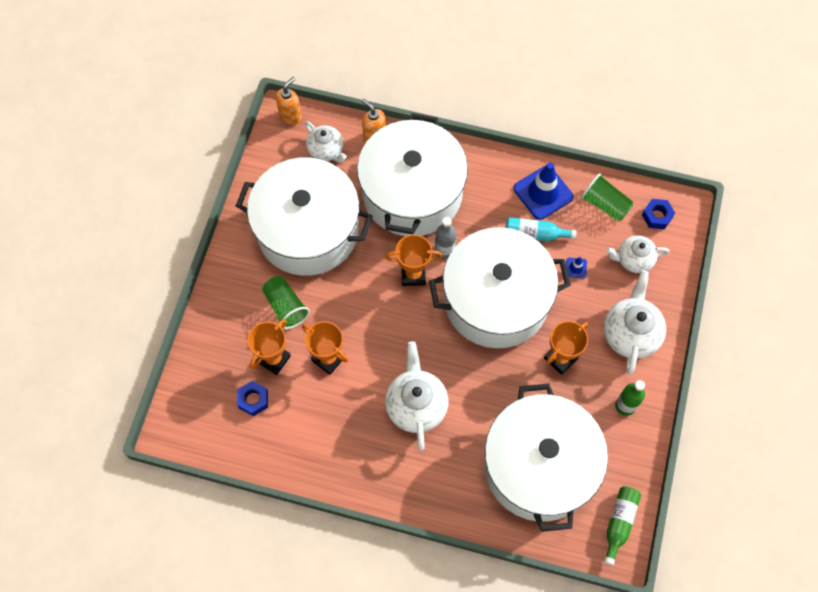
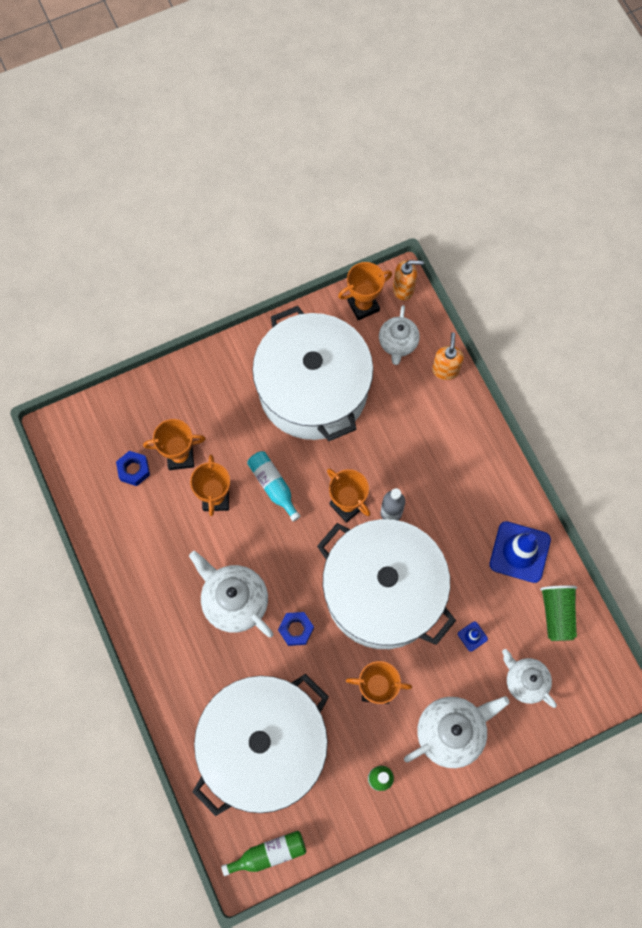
camera: 50 degrees right, 5 degrees up
(277, 150) = (363, 305): none -> orange trophy
(286, 307) = (232, 428): green cup -> none
(412, 193) = (421, 443): white pot -> none
(416, 405) = (234, 601): white teapot -> white teapot turned 90 degrees counterclockwise
(534, 234) = (473, 576): turquoise bottle -> turquoise bottle (273, 486)
(657, 216) = (586, 669): blue nut -> blue nut (296, 629)

